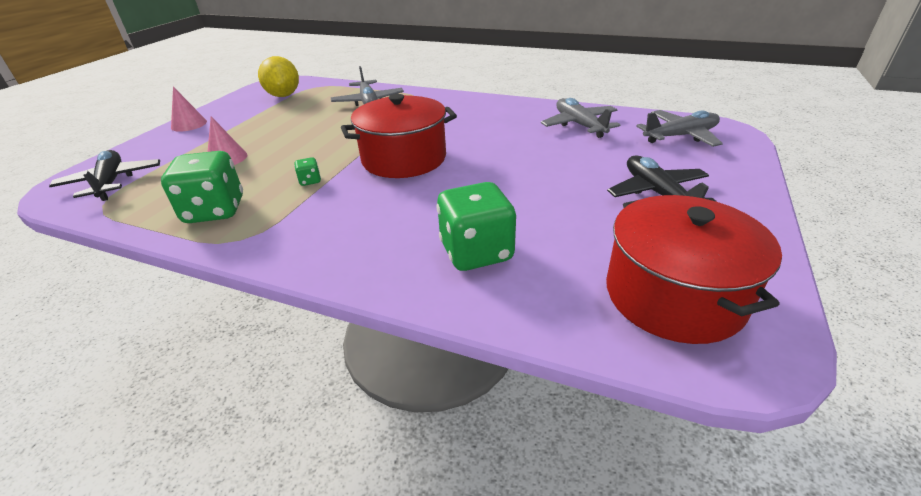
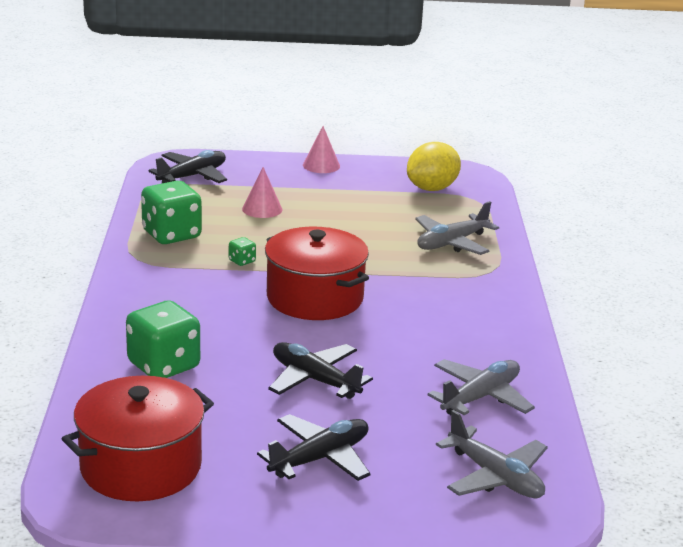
camera: 65 degrees right, 10 degrees down
(535, 178) = (315, 380): none -> black plane

